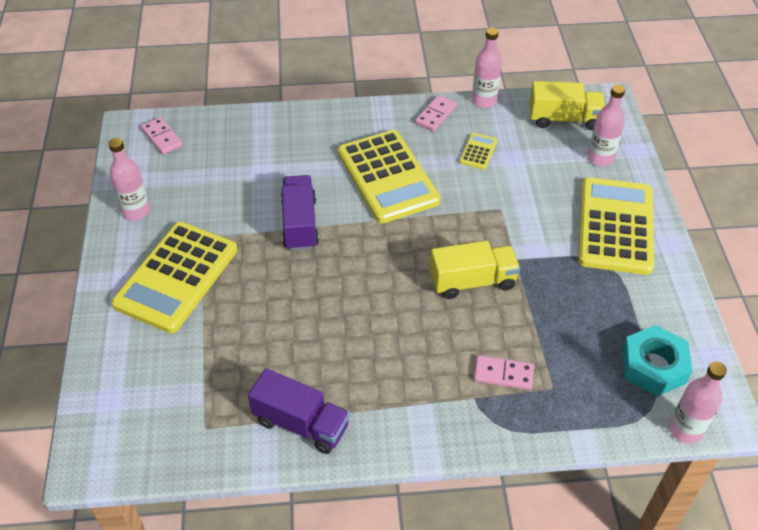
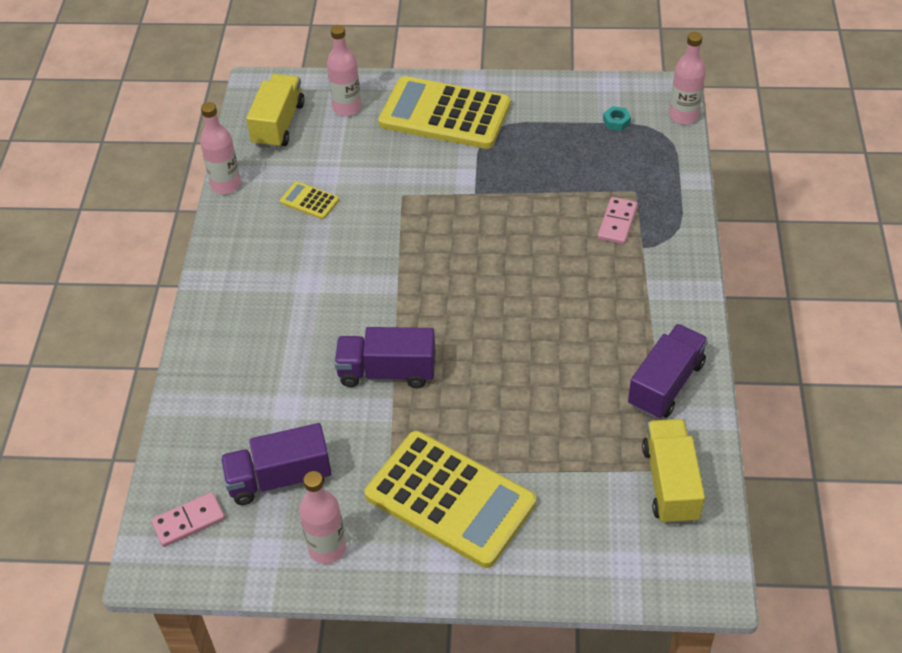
camera: 80 degrees left, 0 degrees up
(197, 177) = (279, 478): none -> purple truck
(388, 177) = (329, 284): yellow calculator -> none
(435, 115) = (236, 230): pink domino -> none
(472, 281) = (499, 230): yellow truck -> yellow truck (670, 483)
(653, 366) = (616, 122): turquoise nut -> turquoise nut, size x0.43

